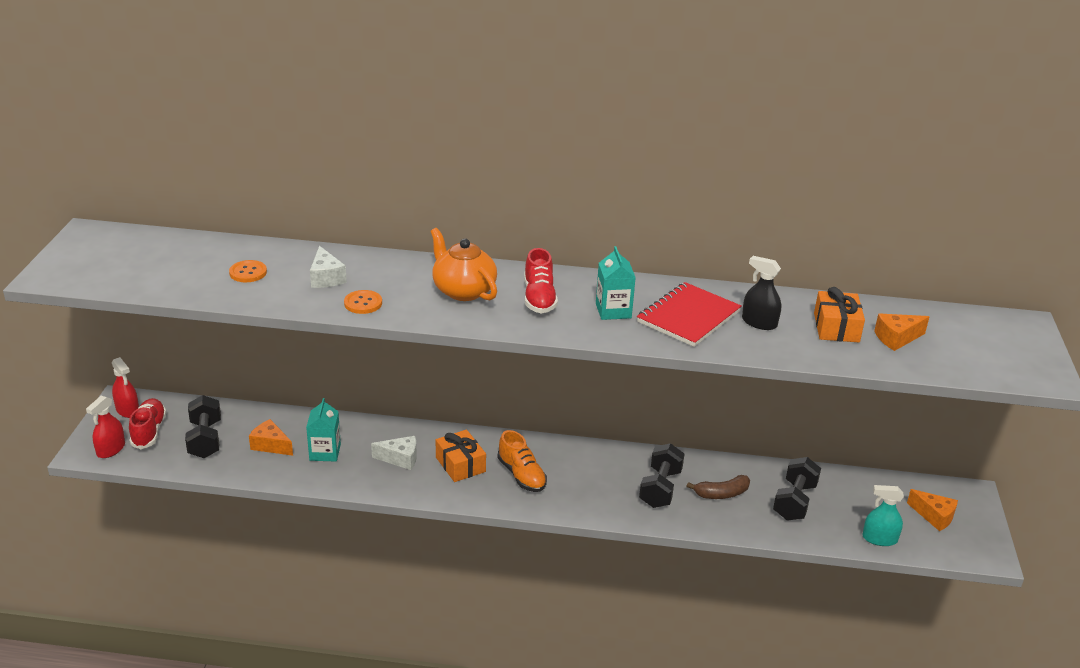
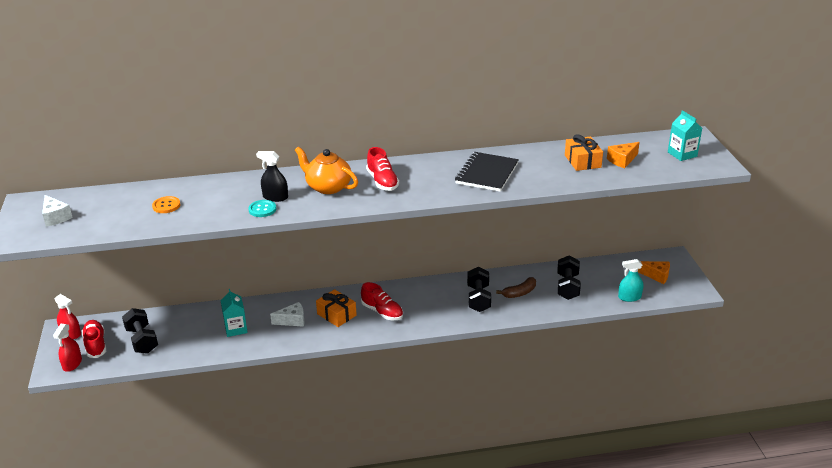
camera: 15 degrees left, 0 degrees up
(270, 445) = (193, 333): orange cheese -> none
(326, 278) = (226, 198): white cheese -> white cheese (55, 217)
(363, 303) = (262, 209): orange button -> turquoise button
(521, 475) = (382, 312): orange shoe -> red shoe
(613, 311) = (436, 179): turquoise carton -> turquoise carton (682, 154)
(688, 317) = (487, 173): red notebook -> black notebook
(759, 323) = (533, 168): black spray bottle -> black spray bottle (275, 197)

